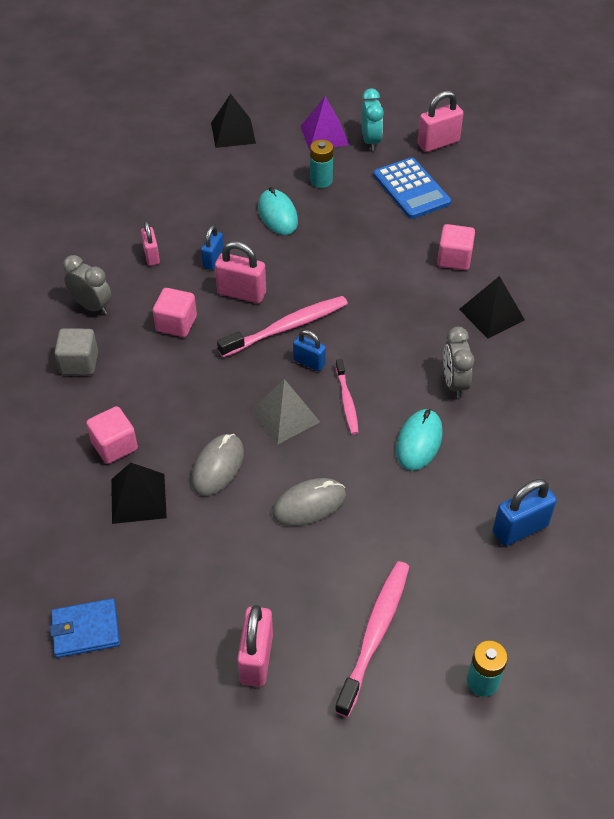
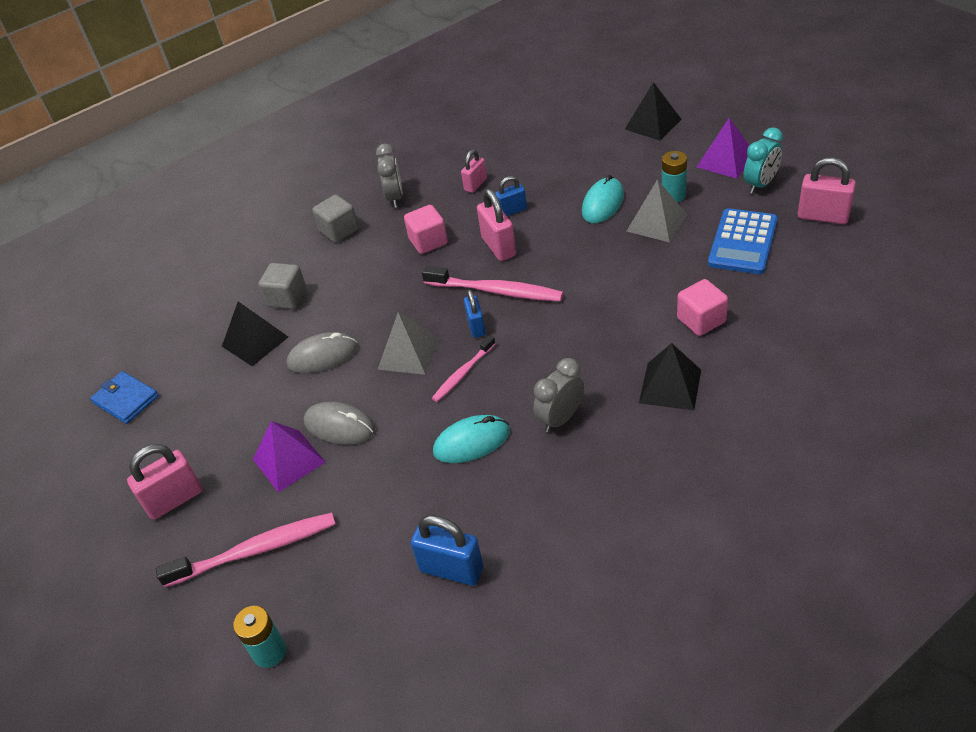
camera: 55 degrees right, 5 degrees down
(114, 446) = (287, 298): pink cube -> grey cube
(306, 557) = (289, 460): none -> purple pyramid
(336, 207) = (656, 222): none -> grey pyramid

